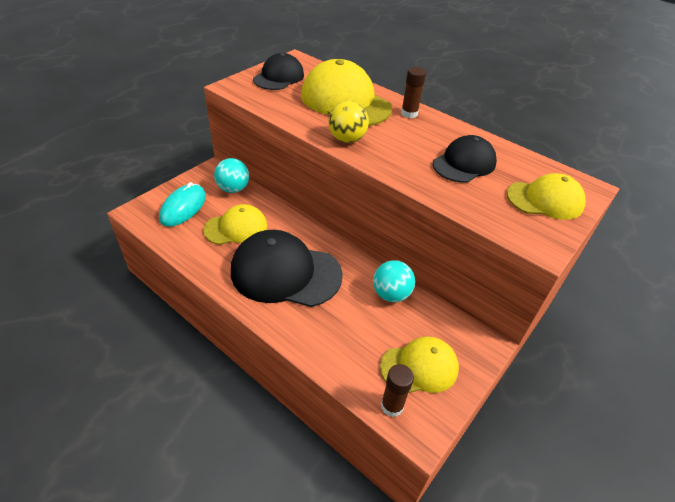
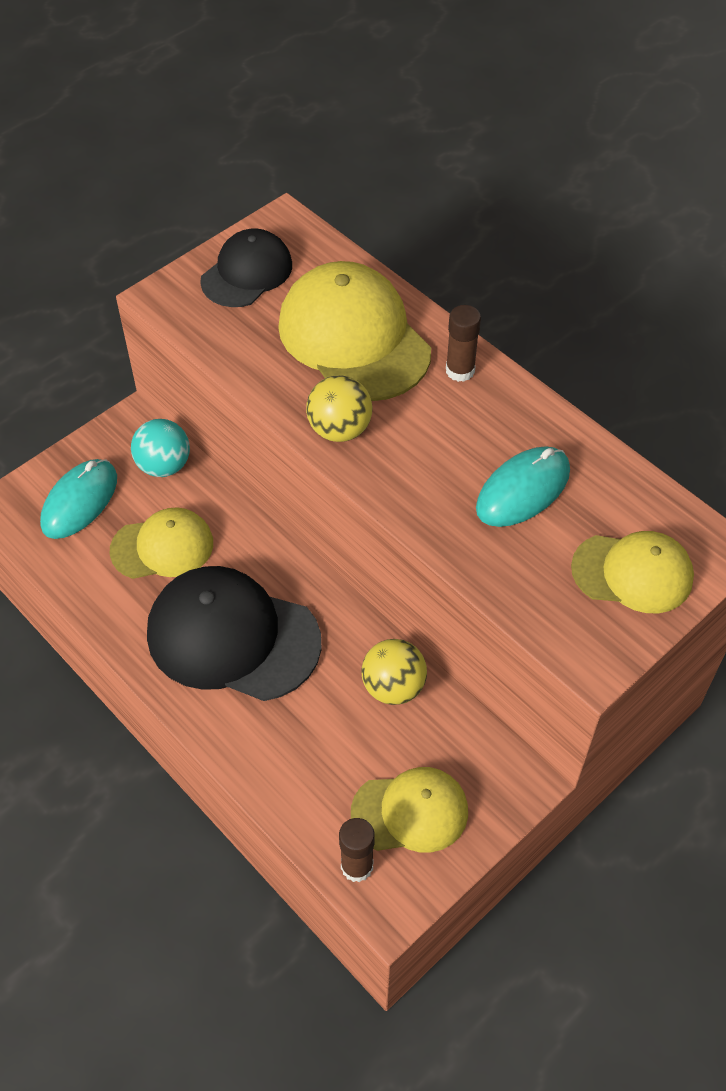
camera: 10 degrees right, 10 degrees up
(391, 294) = (393, 687): turquoise ball -> yellow ball
(464, 163) = (523, 490): black cap -> turquoise mouse

